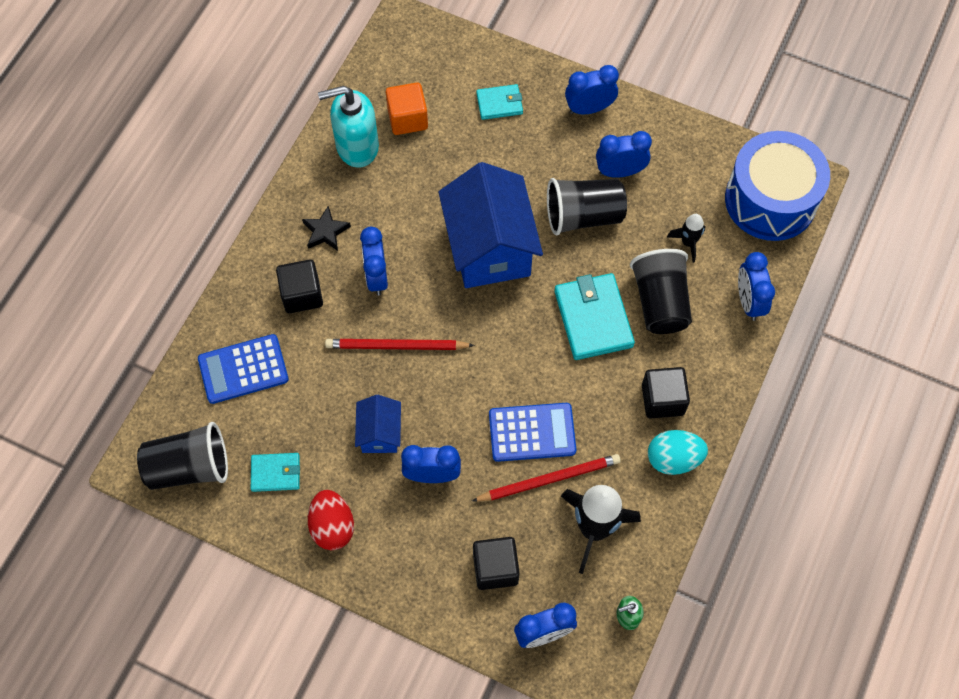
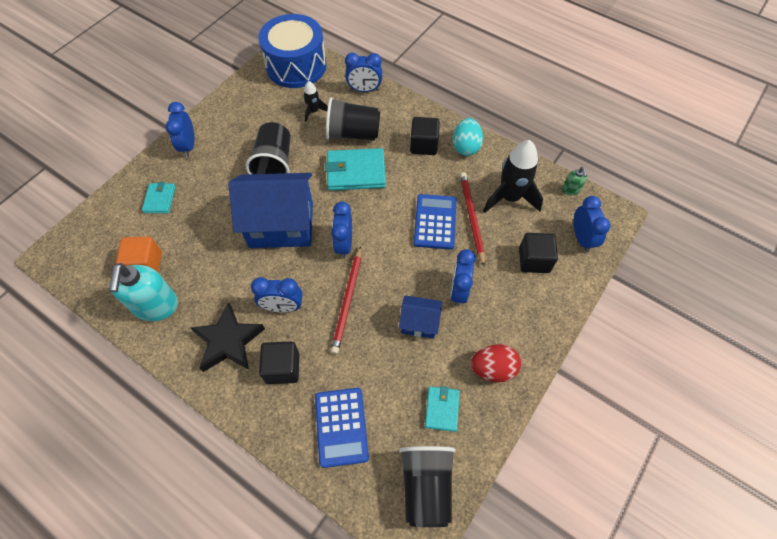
camera: 80 degrees left, 5 degrees down
(326, 231) = (228, 341): black star -> black star, size x1.70
(620, 172) = (246, 137): blue clock -> blue clock (344, 244)

